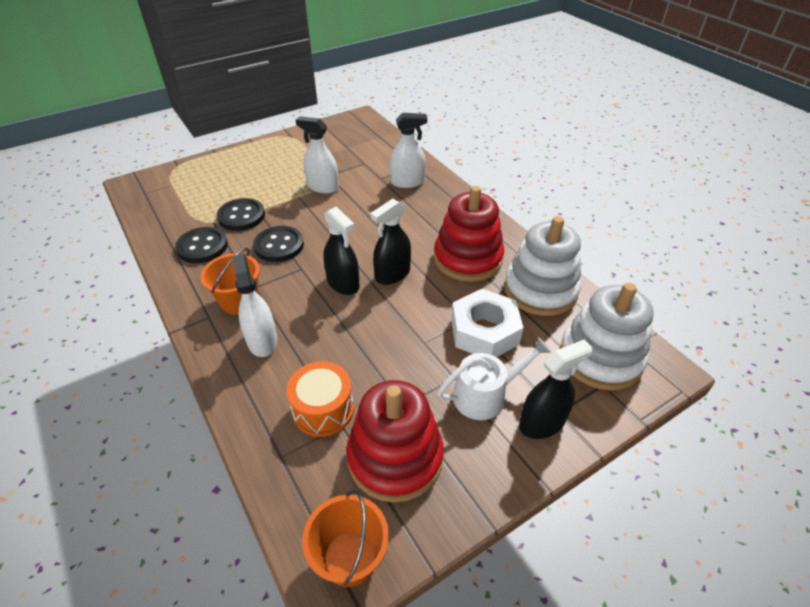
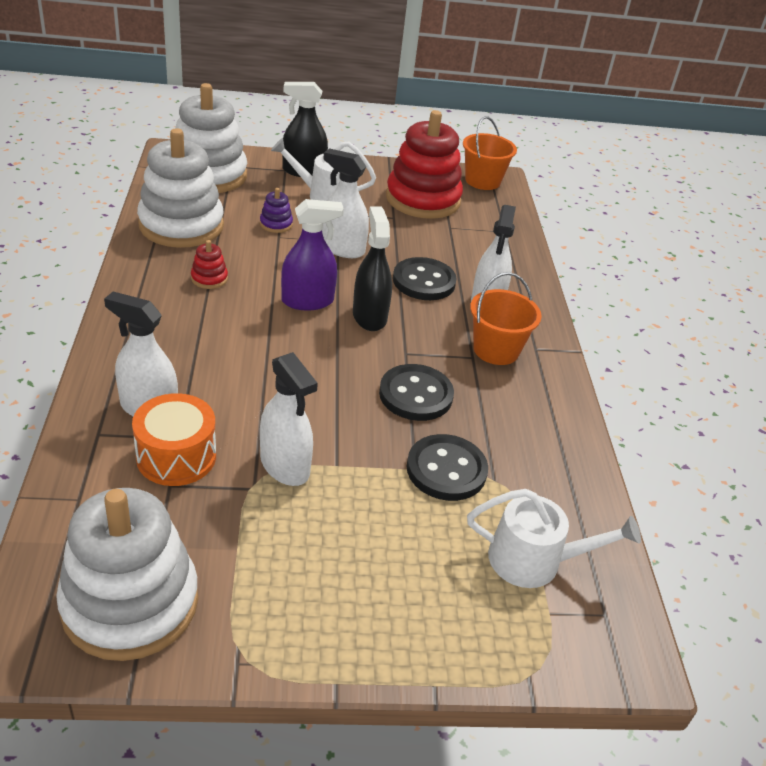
camera: 155 degrees left, 5 degrees down
(182, 198) = (534, 560): none -> white watering can
(202, 247) = (521, 442): black button -> black button (424, 281)
(323, 409) = (458, 239): orange drum -> orange drum (176, 456)
(339, 133) = (130, 603): none -> white stacking toy
(392, 274) = (307, 301): black spray bottle -> purple spray bottle
(412, 335) = (342, 249): none -> white spray bottle
(468, 258) = (209, 278): red stacking toy -> red stacking toy, size x0.40
(484, 331) = (276, 224): white nut -> purple stacking toy

